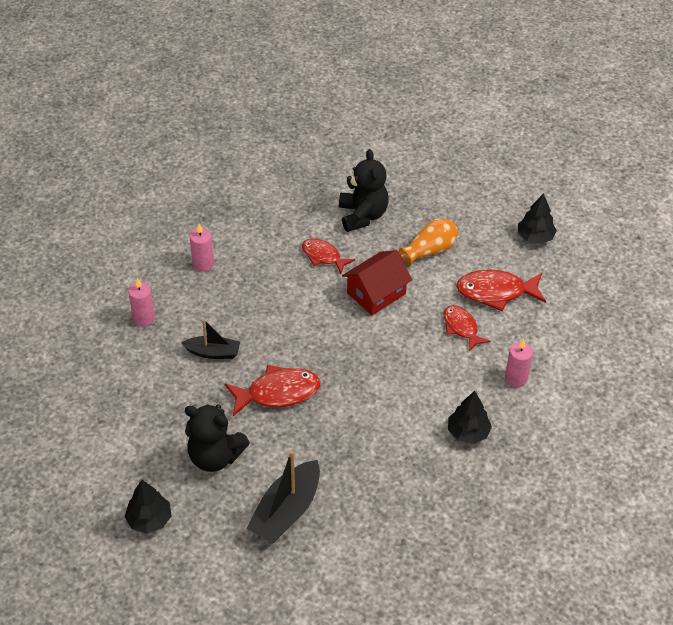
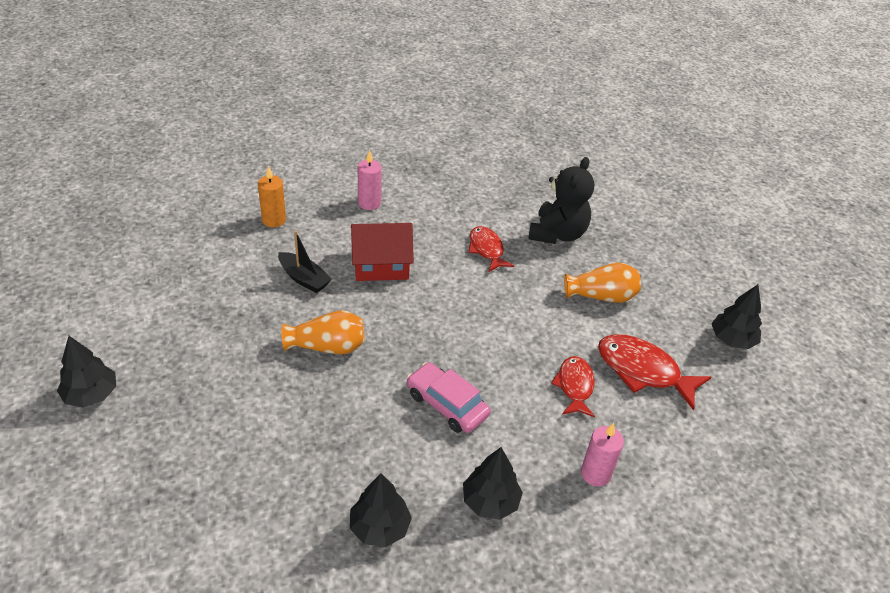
camera: 30 degrees right, 5 degrees down
(144, 318) = (274, 220): pink candle -> orange candle
(215, 456) = (210, 371): black teddy bear -> none
(278, 393) = (327, 346): red fish -> orange vase
(286, 511) = (221, 467): black boat -> none
(376, 293) = (510, 307): red house -> red house (381, 265)
(391, 387) = (447, 404): none -> pink car
(416, 487) = (380, 527): none -> black tree

